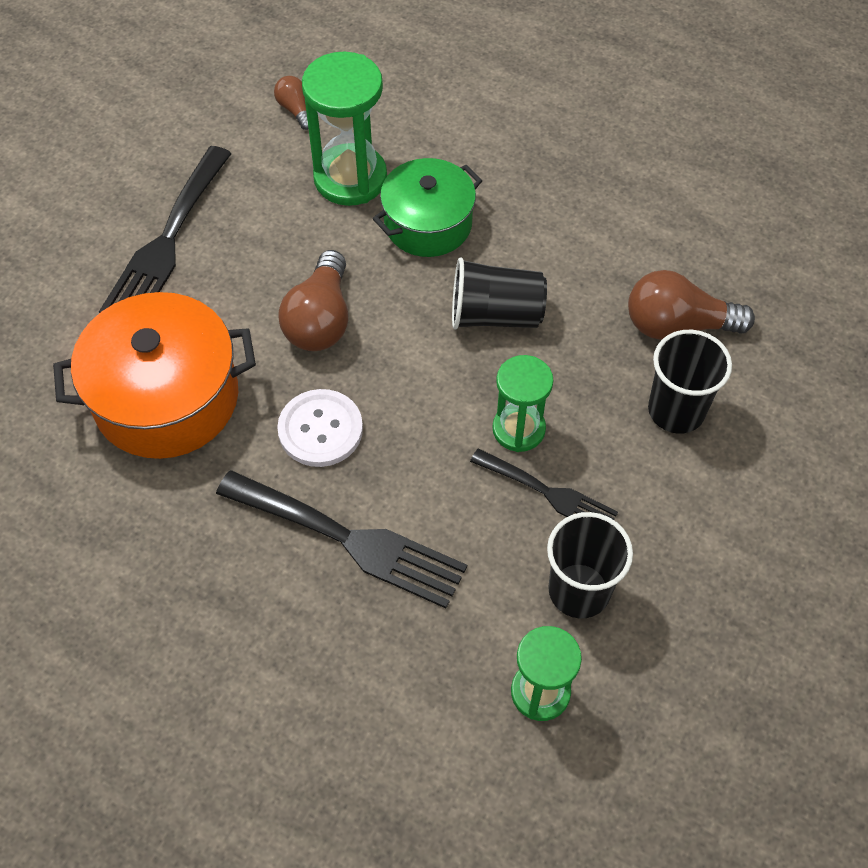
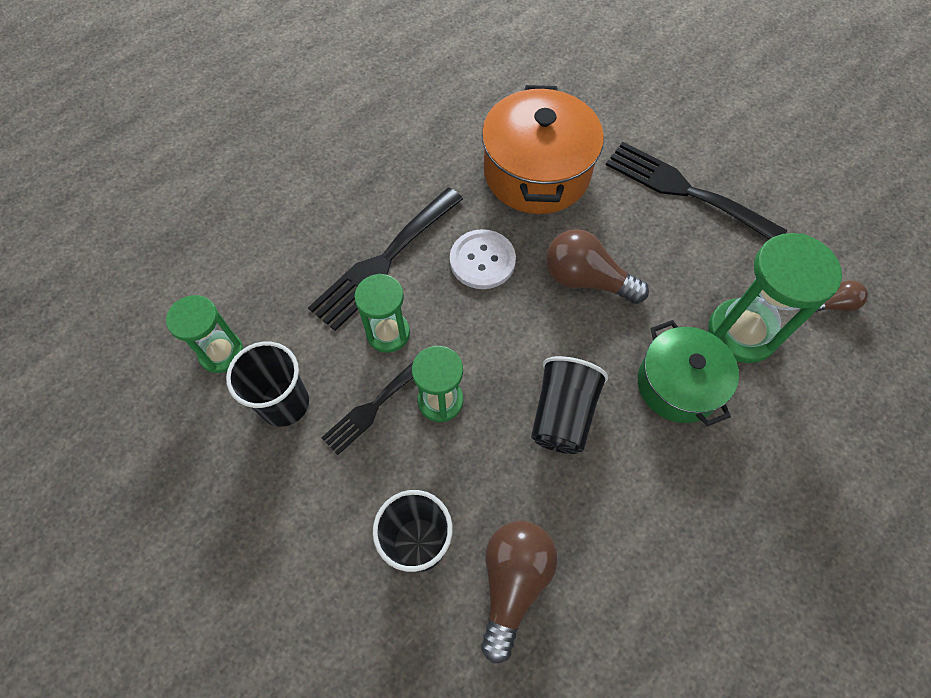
camera: 105 degrees right, 5 degrees up
(452, 505) = (388, 333): none -> green hourglass

